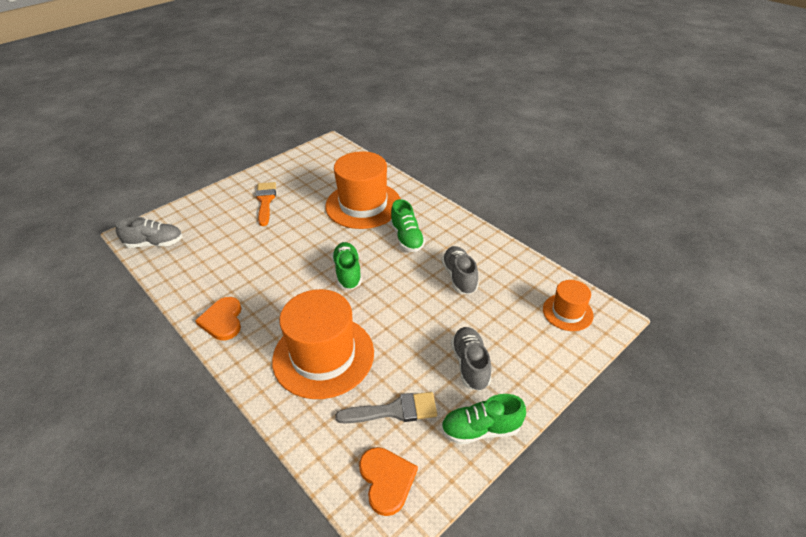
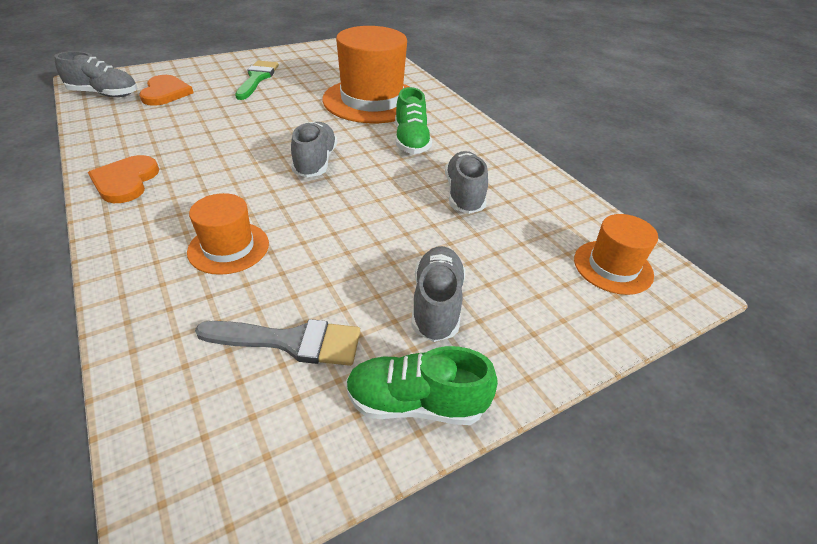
camera: 10 degrees right, 0 degrees up
(265, 201) = (257, 78): orange brush -> green brush
(323, 356) = (228, 247): orange hat -> orange hat, size x0.52
(348, 273) = (315, 162): green shoe -> grey shoe
(386, 480) = (223, 445): orange heart -> orange heart (165, 93)

